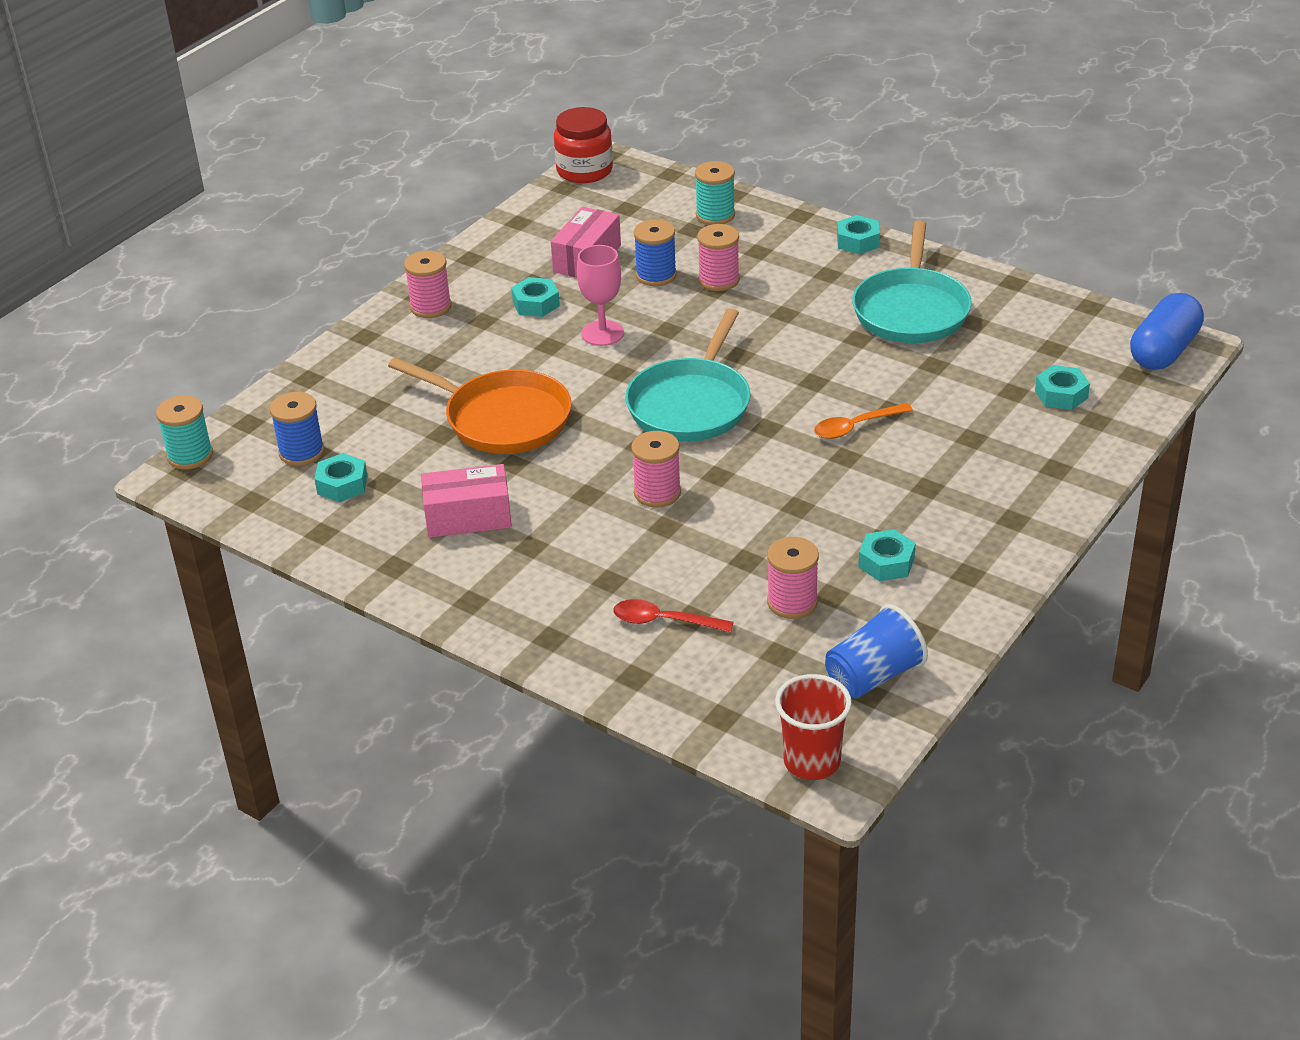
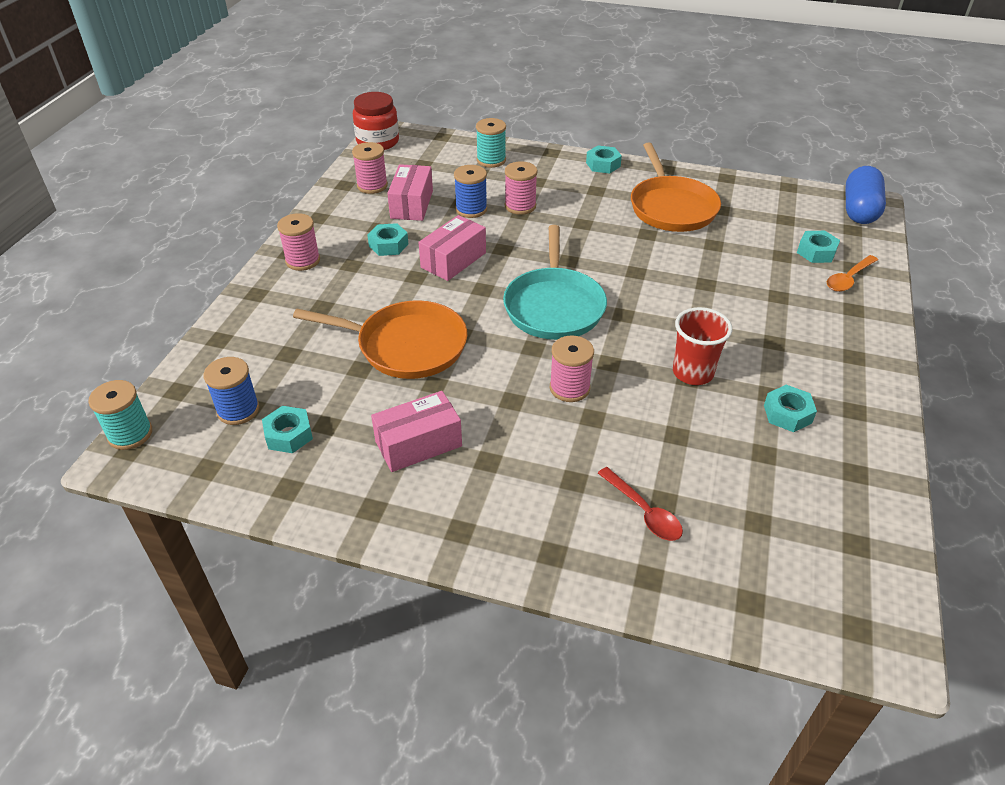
camera: 20 degrees left, 5 degrees up
(602, 333) = (453, 260): pink goblet -> pink box
(664, 621) = (643, 511): red spoon -> red spoon turned 120 degrees counterclockwise
(792, 602) = (738, 467): pink spool -> pink spool (372, 186)
(812, 762) = (857, 632): red cup -> red cup (693, 373)
(856, 427) = (690, 302): orange spoon -> orange spoon (848, 279)
(873, 676) = (849, 525): blue cup -> none
(911, 310) = (671, 207): turquoise pan -> orange pan

